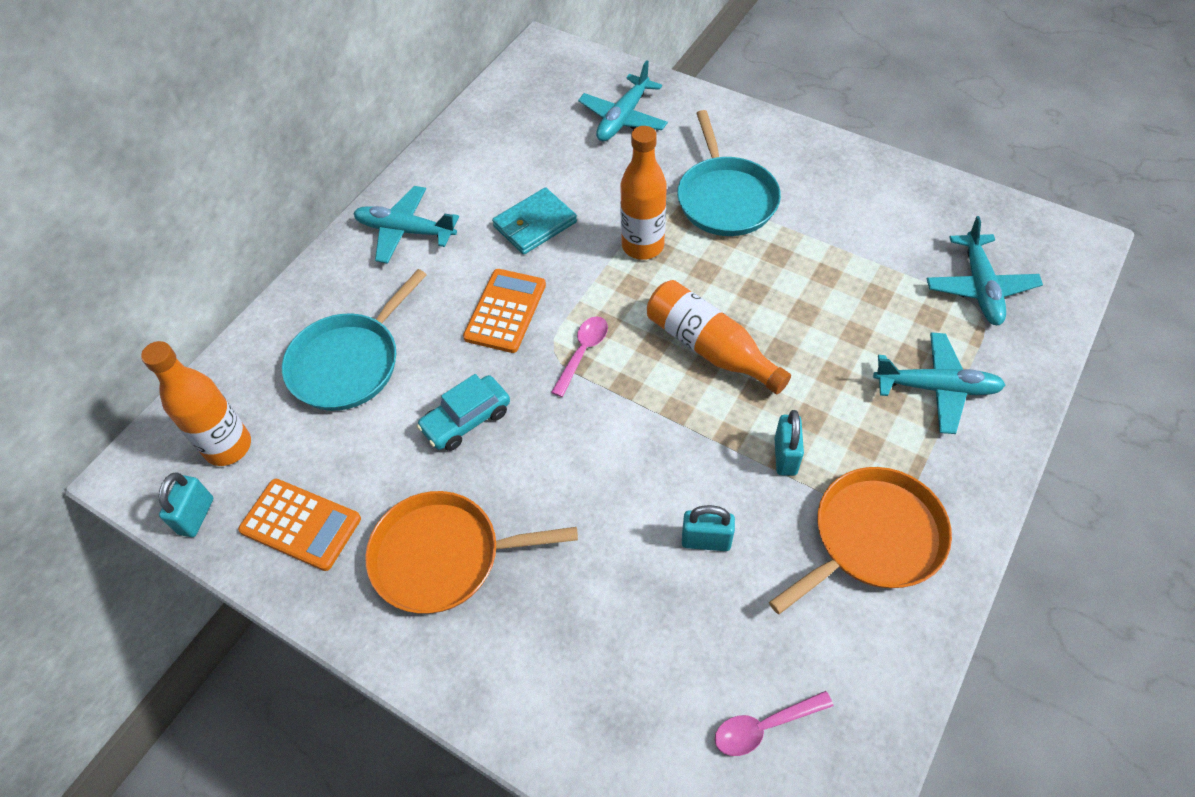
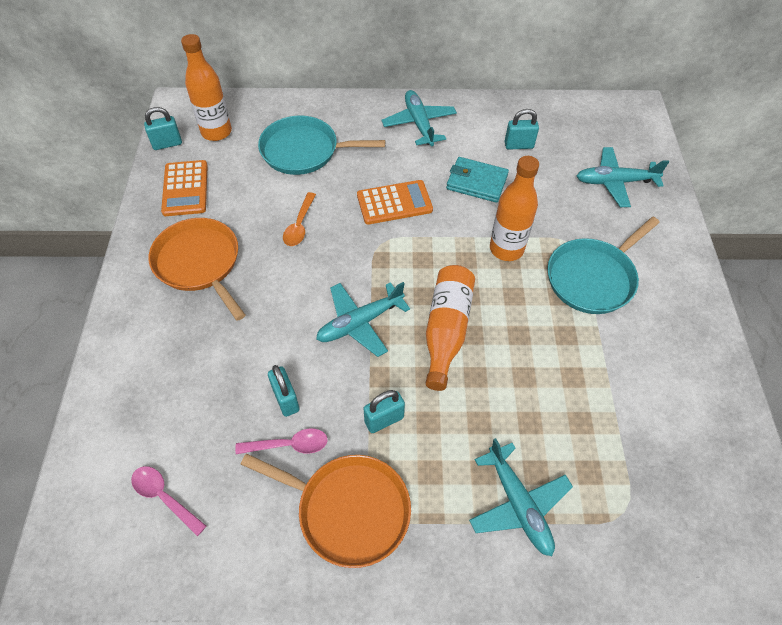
camera: 55 degrees right, 0 degrees up
(466, 420) = (299, 225): turquoise car -> orange spoon
(513, 163) = (518, 145): none -> turquoise padlock
(583, 352) = (391, 259): pink spoon -> pink spoon (289, 445)
(980, 287) = (652, 500): turquoise plane -> turquoise plane (359, 323)

